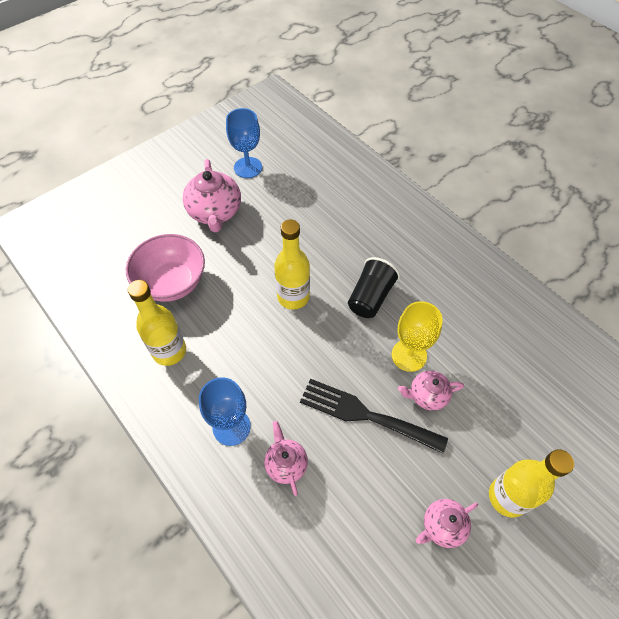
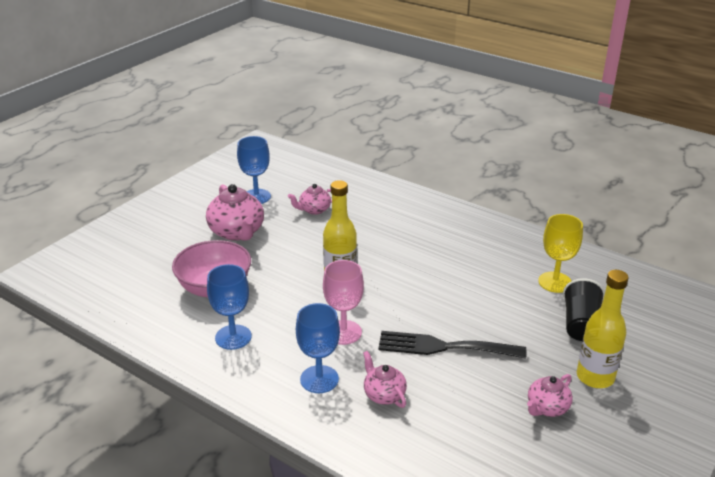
camera: 15 degrees left, 25 degrees down
(169, 351) = (233, 337): yellow bottle -> blue goblet
(274, 370) = (343, 332): none -> pink goblet
(370, 297) = (413, 267): black cup -> black cup (580, 324)
(409, 355) = (466, 300): yellow goblet -> yellow goblet (555, 282)
(427, 395) = (494, 324): pink teapot -> pink teapot (314, 210)

